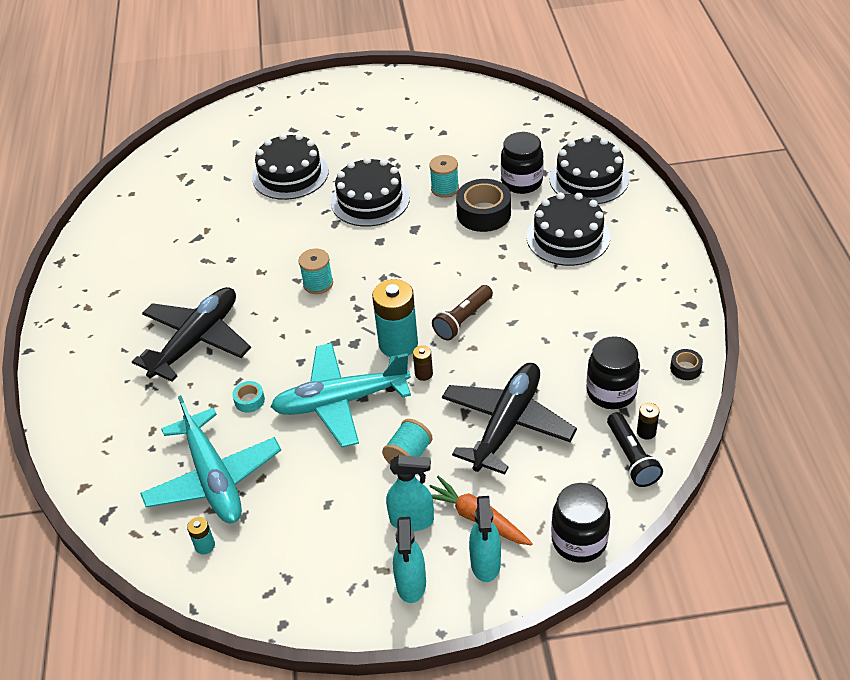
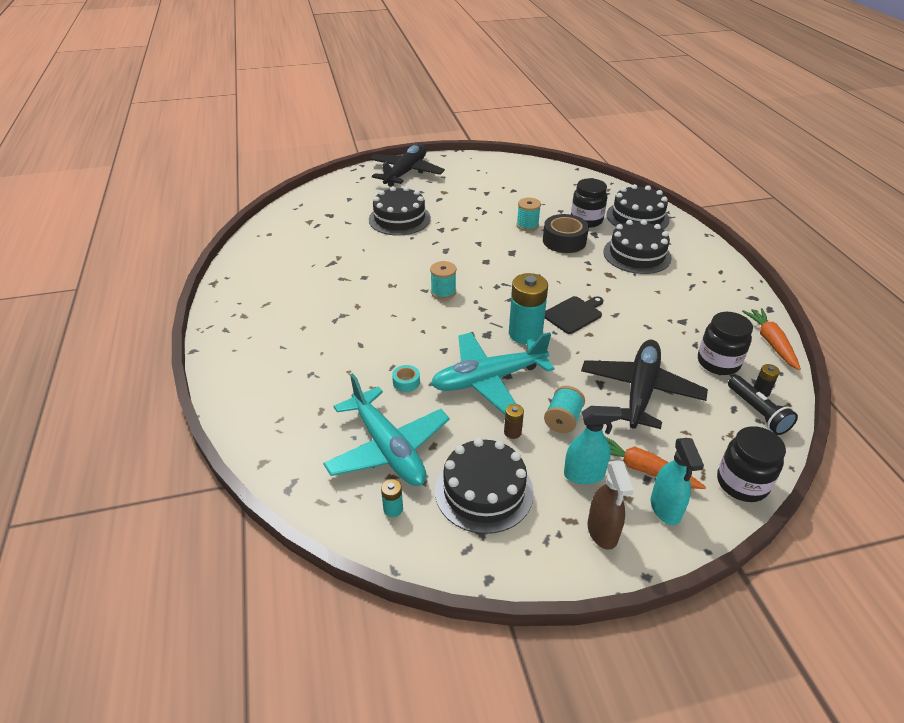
camera: 10 degrees left, 5 degrees down
(197, 340) = (347, 337): black plane -> black plane (406, 172)
(370, 200) = (469, 234): black cake -> black cake (484, 491)
(411, 584) = (602, 532): turquoise spray bottle -> brown spray bottle
(423, 374) = (554, 355): brown battery -> brown battery (512, 432)
(463, 320) = (574, 314): brown flashlight -> black cutting board
(685, 368) = (771, 343): black tape -> orange carrot

